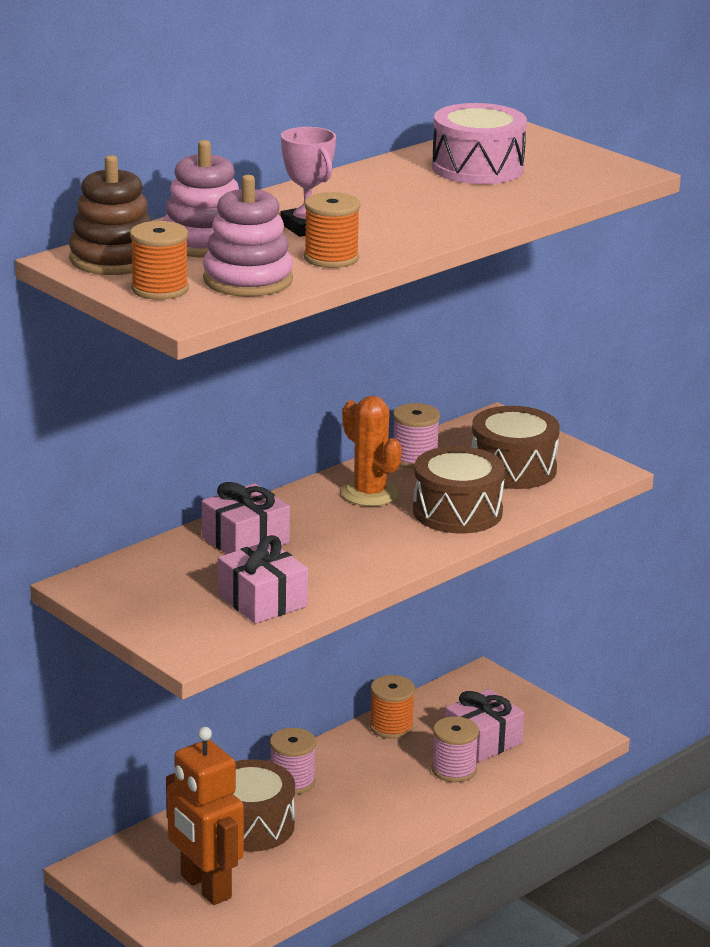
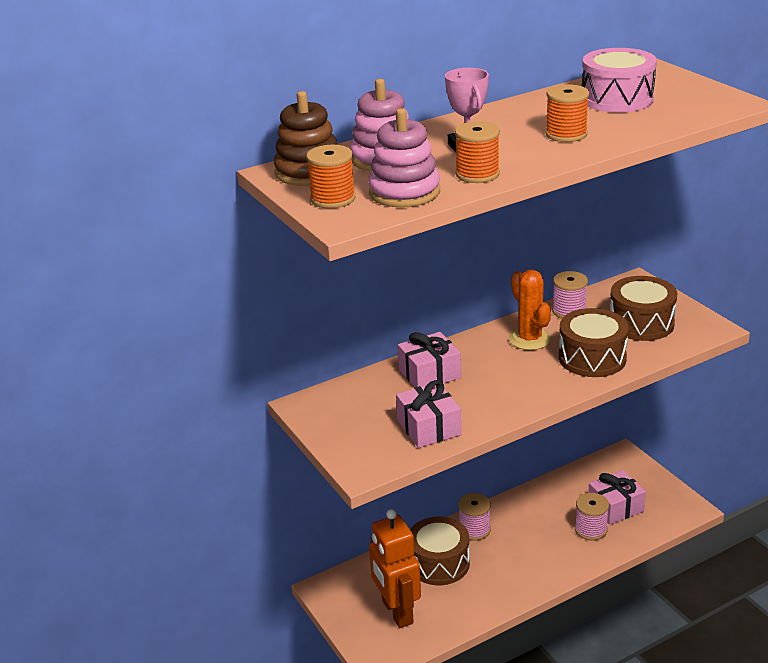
camera: 15 degrees right, 5 degrees up
(391, 727) = (552, 490): orange spool -> orange spool (566, 134)

